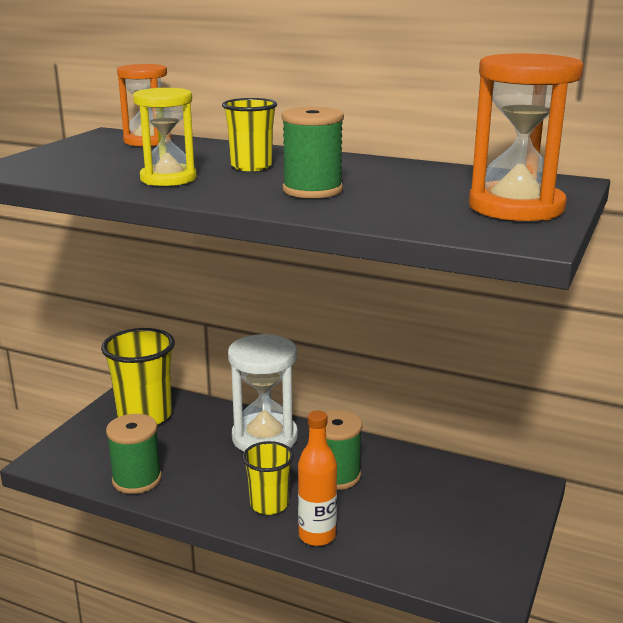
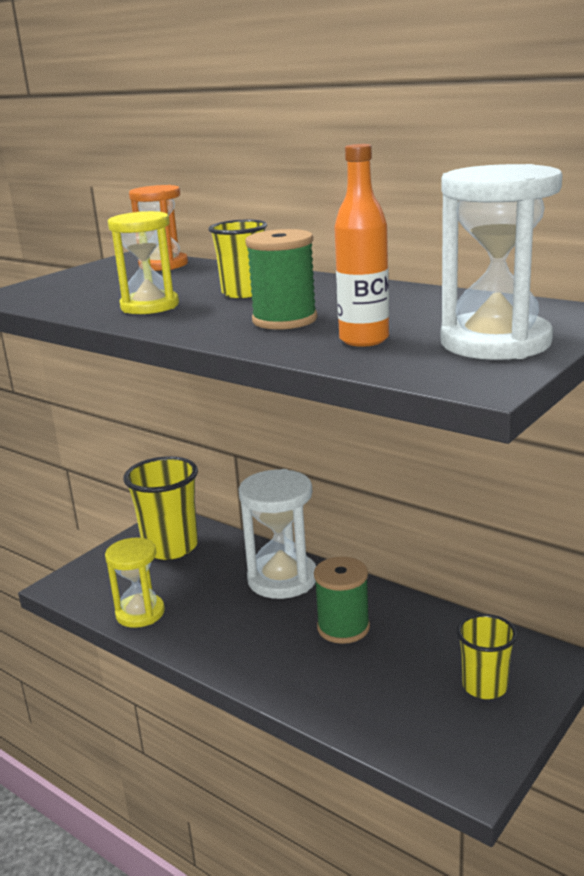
camera: 15 degrees right, 0 degrees up
(137, 479) = (140, 613): green spool -> yellow hourglass
(269, 504) = (262, 652): yellow cup -> yellow cup (484, 686)
(317, 536) = (300, 692): orange bottle -> orange bottle (364, 340)
(516, 207) = (495, 343): orange hourglass -> white hourglass

